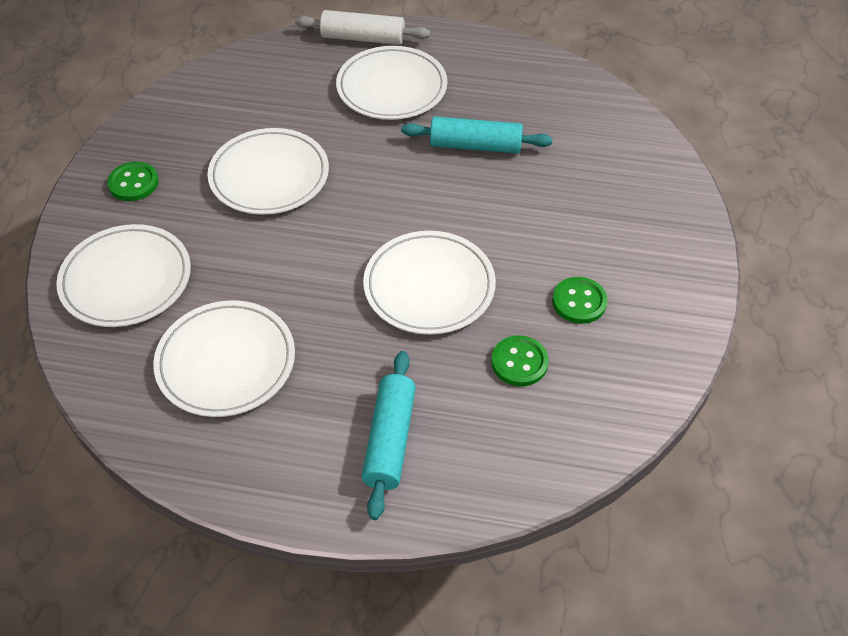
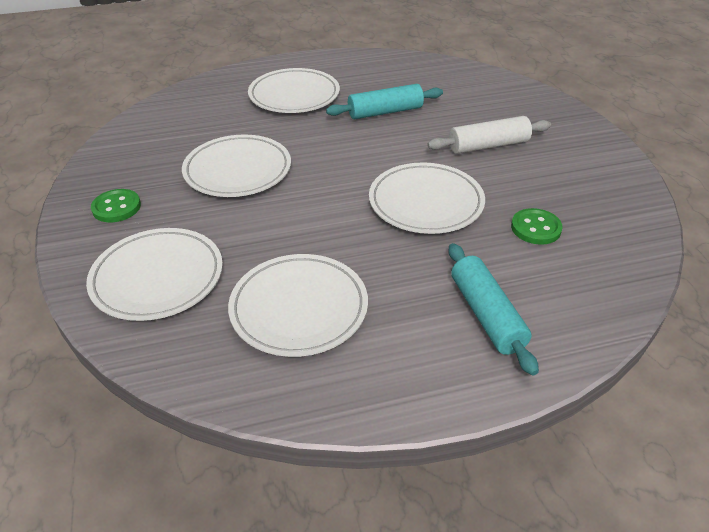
camera: 25 degrees left, 10 degrees down
(363, 38) = (249, 74): white rolling pin -> white rolling pin (488, 145)
(579, 302) = (541, 179): green button -> none

